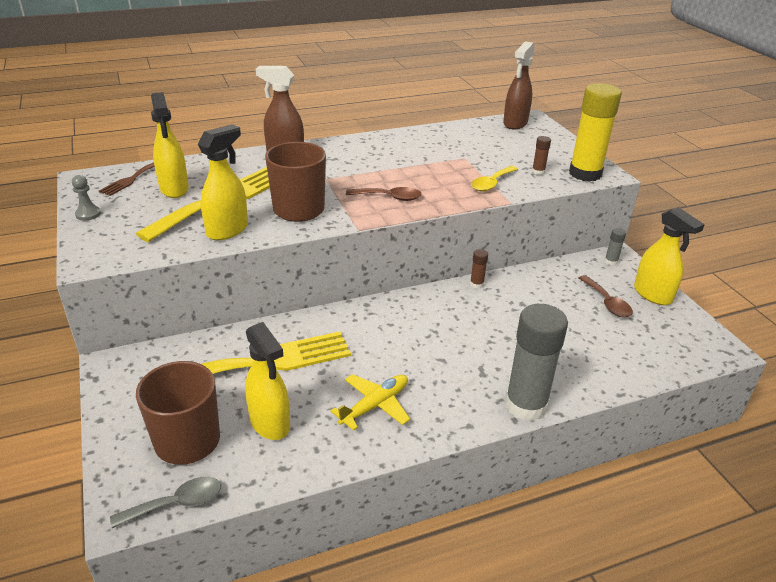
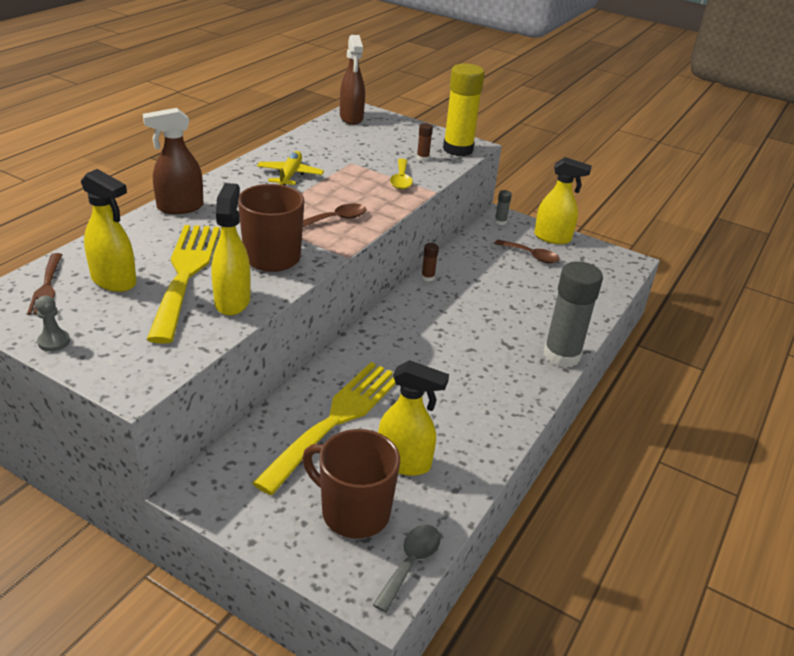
camera: 40 degrees left, 0 degrees up
(375, 405) = (465, 407): yellow plane -> yellow plane (290, 175)

